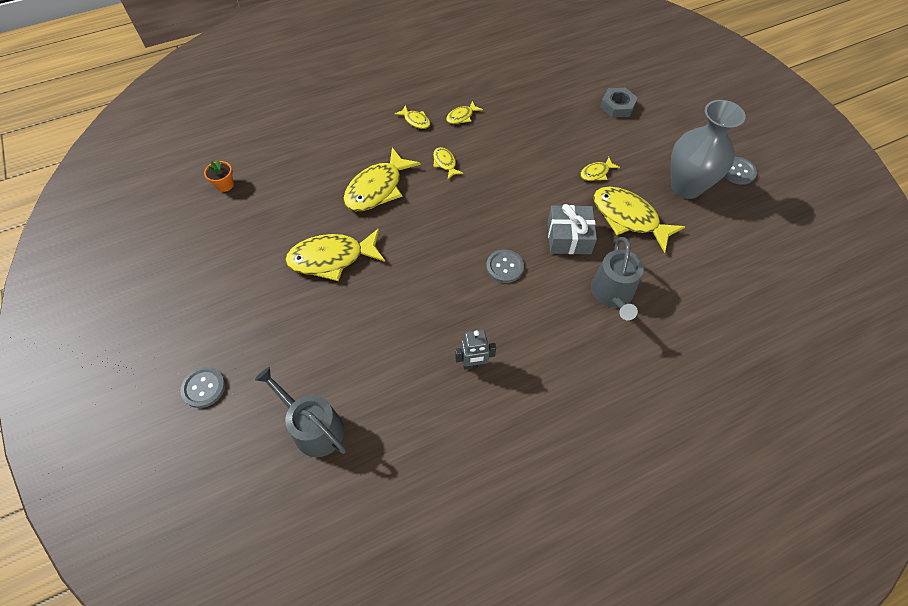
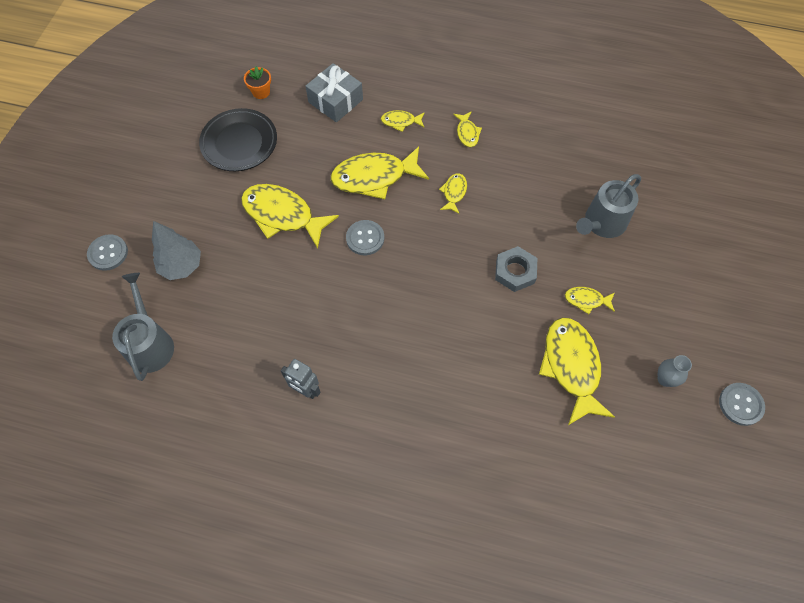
camera: 40 degrees right, 5 degrees up
(242, 231) = (239, 143): none -> black plate
(283, 351) = (182, 266): none -> grey tree
(461, 116) = (513, 156): yellow fish -> yellow fish (400, 122)
(504, 267) = (411, 327): grey button -> grey button (365, 238)
(569, 237) = (495, 342): grey gift -> grey gift (335, 101)
(612, 294) = (481, 425): grey watering can -> grey watering can (602, 223)
(617, 106) = (682, 246): grey nut -> grey nut (515, 271)
(686, 187) = (665, 379): grey vase -> grey vase, size x0.40

